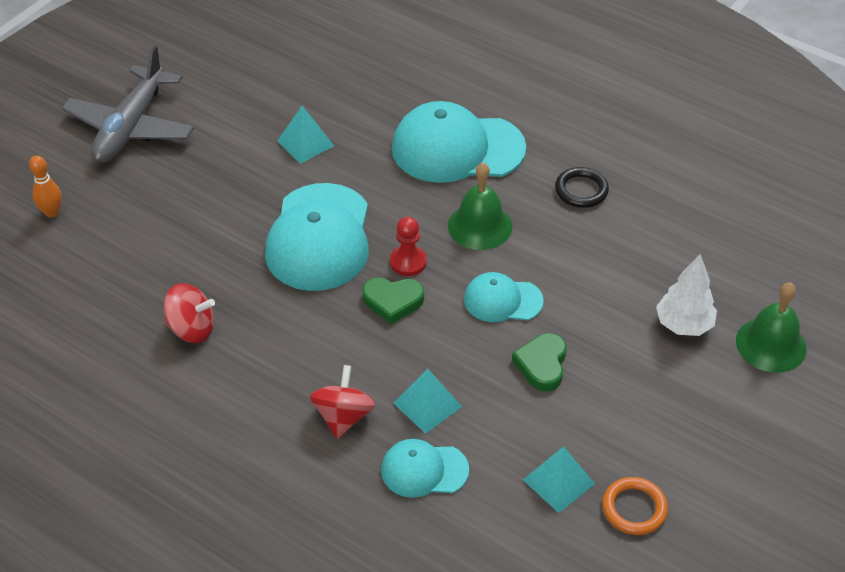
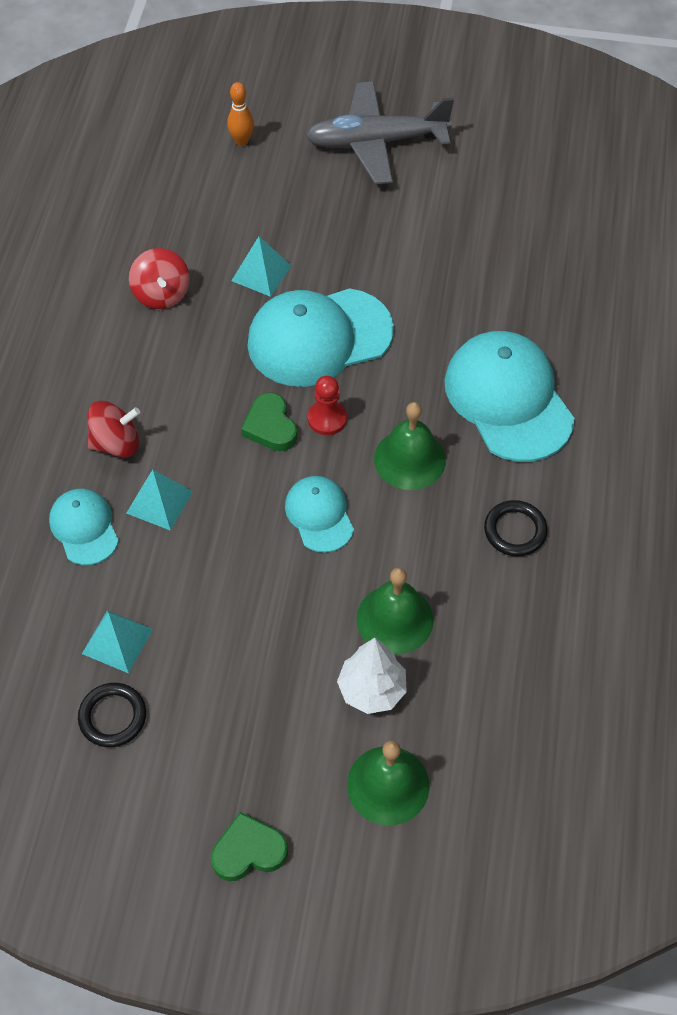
camera: 65 degrees right, 10 degrees up
(305, 143) = (437, 275): turquoise pyramid -> turquoise pyramid (261, 273)
(542, 365) = (253, 578): green heart -> green heart (248, 851)
(626, 288) = (394, 619): none -> green bell
(634, 508) = (113, 717): orange ring -> black ring

